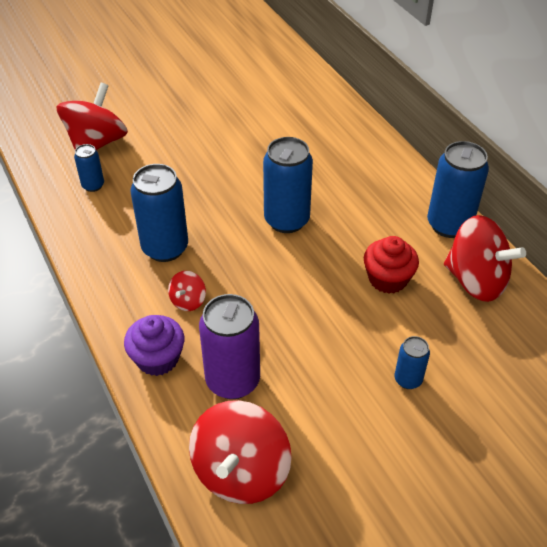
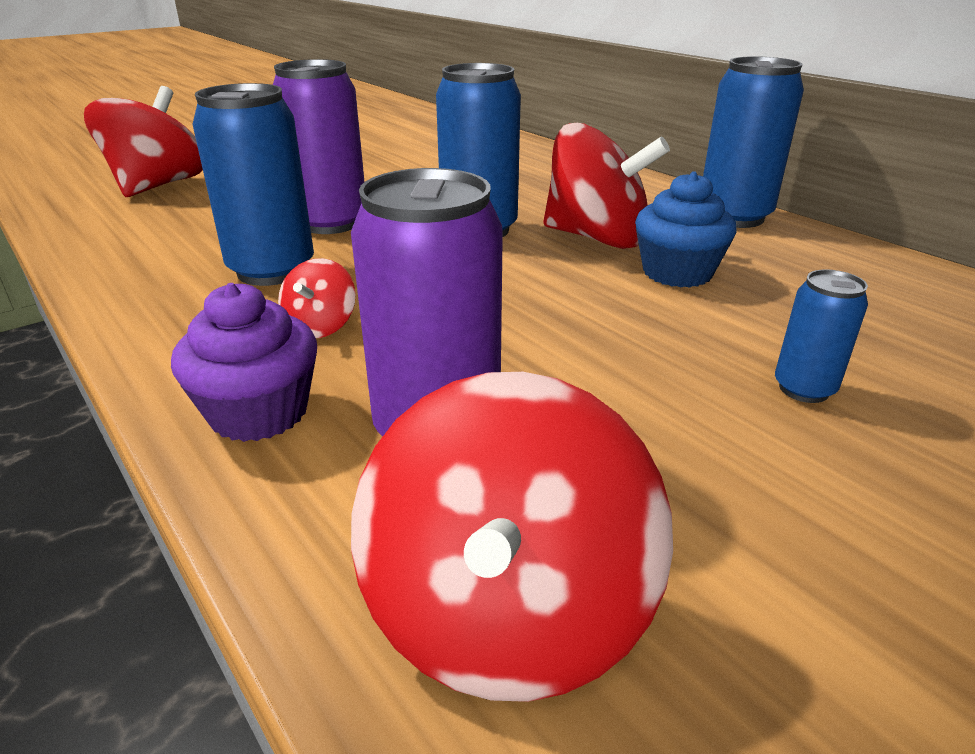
camera: 10 degrees left, 15 degrees down
(93, 185) = (145, 220): blue can -> none
(200, 201) = (330, 223): none -> purple can
(388, 279) = (677, 273): red cupcake -> blue cupcake
(476, 281) = (821, 263): red spinning top -> red spinning top (597, 238)

